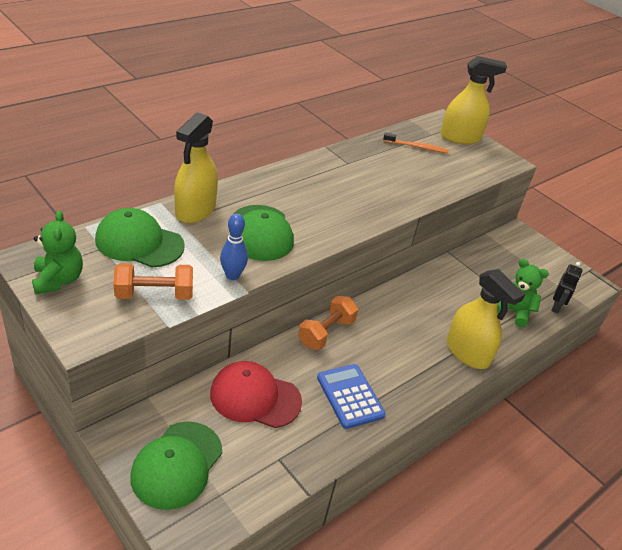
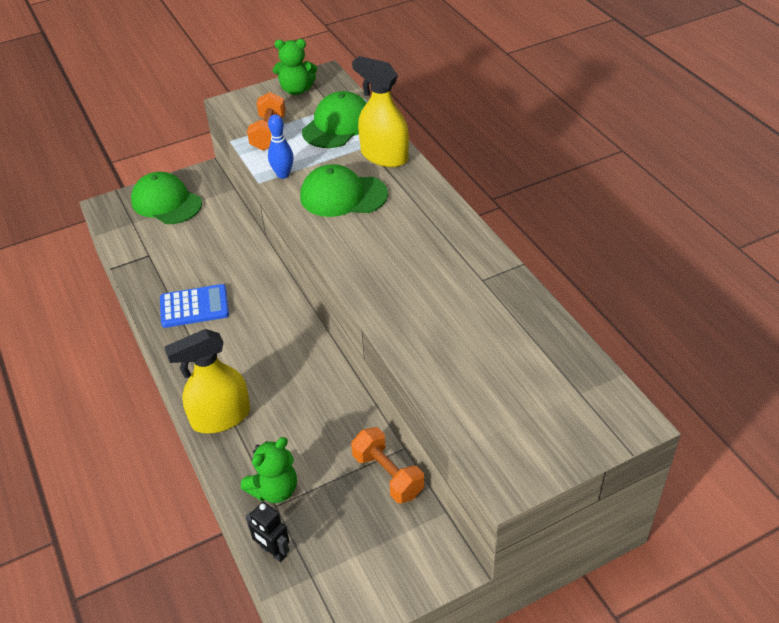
camera: 110 degrees right, 5 degrees up
(255, 397) = (214, 246): red cap -> none
(326, 333) = (278, 301): orange dumbbell -> orange dumbbell (388, 475)
(417, 147) = (534, 363): orange toothbrush -> none
(460, 137) = (575, 430): yellow spray bottle -> none

